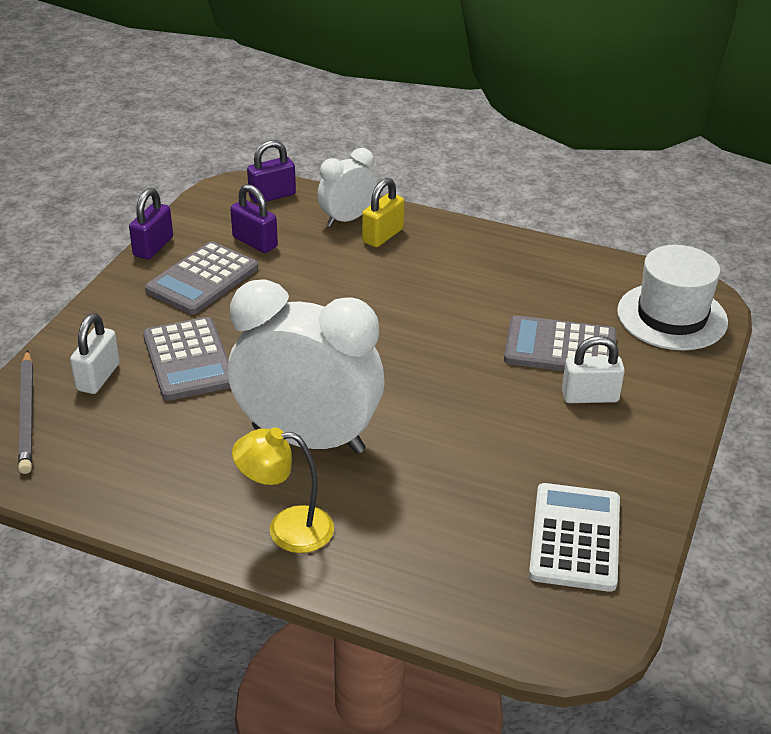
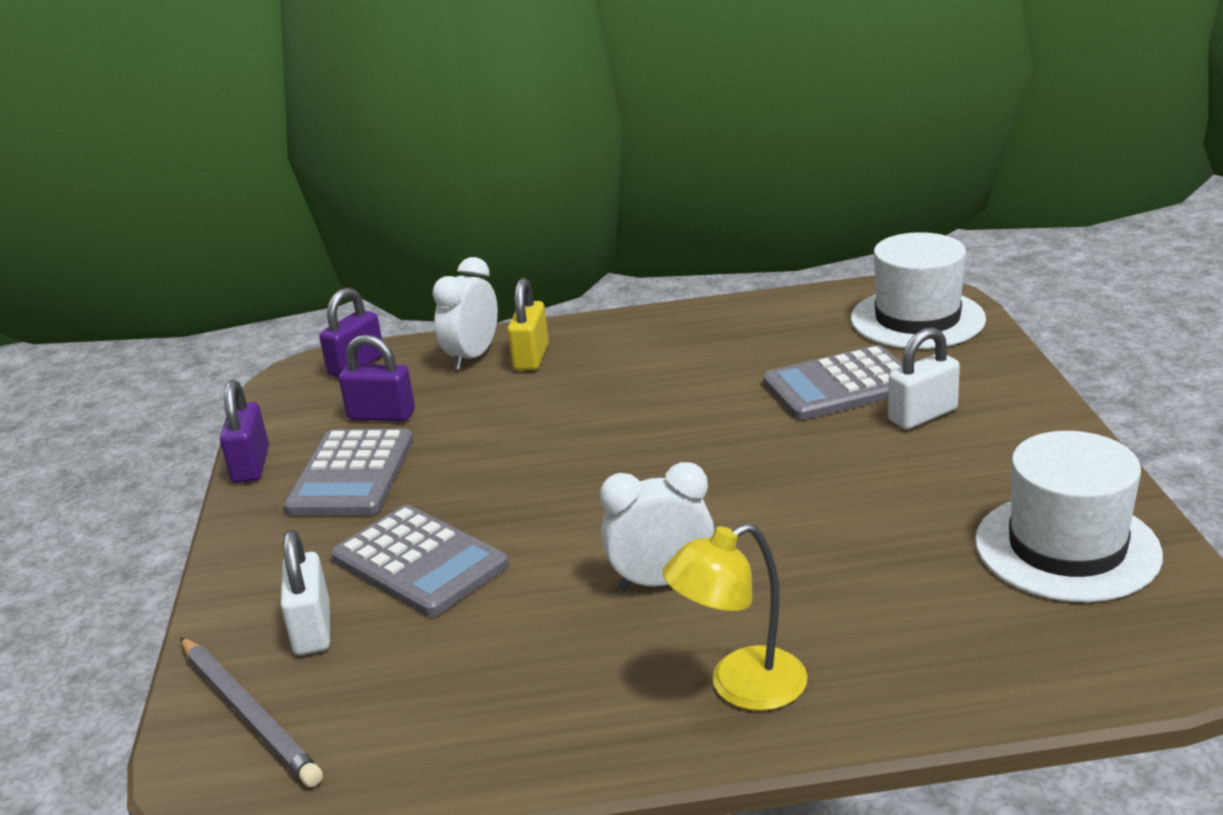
camera: 25 degrees left, 10 degrees down
(308, 439) = (661, 581): white clock -> white clock, size x0.52
(575, 538) = (1067, 547): white calculator -> white hat

